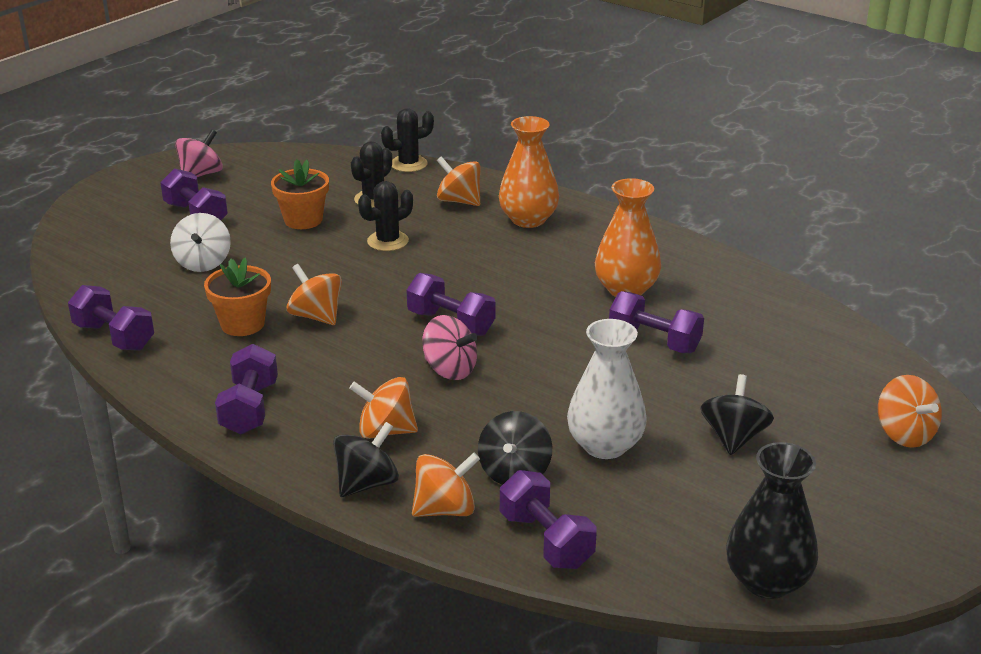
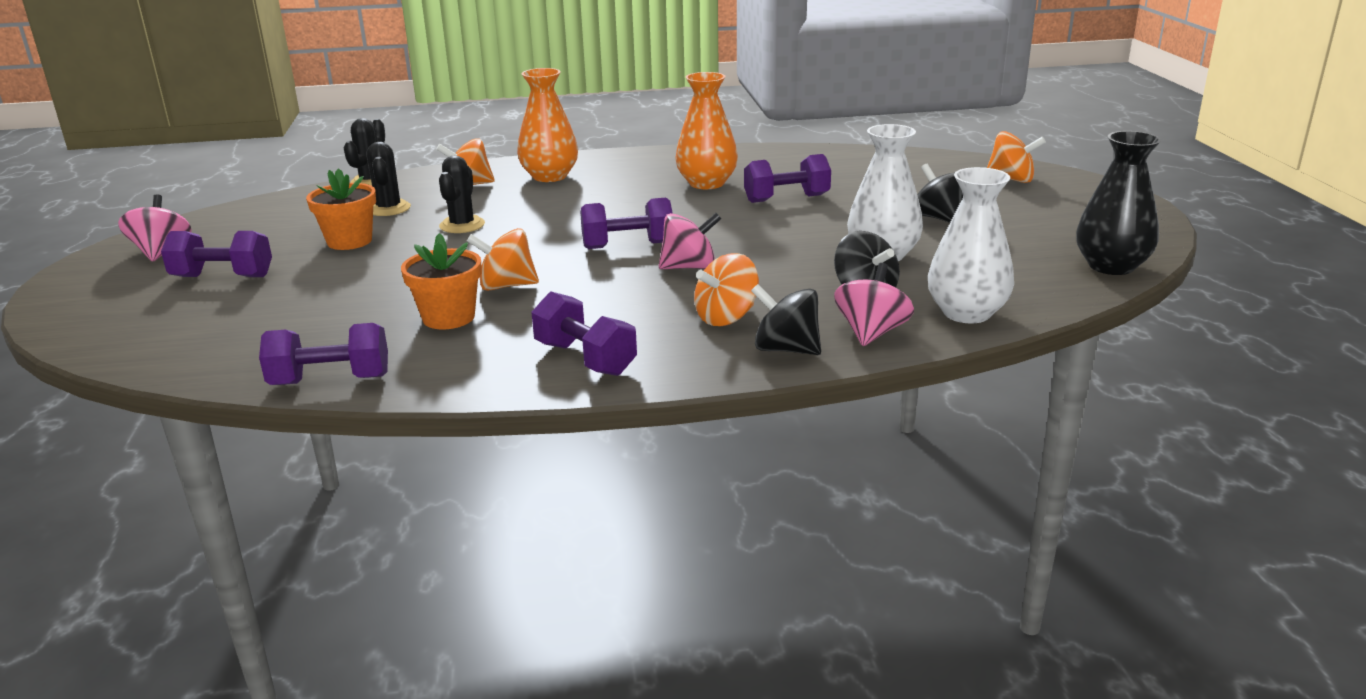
camera: 45 degrees left, 5 degrees down
(203, 263) = (309, 300): white spinning top -> none
(367, 483) = (786, 349): black spinning top -> black spinning top turned 60 degrees counterclockwise
(445, 509) = (871, 333): orange spinning top -> pink spinning top
(546, 540) = (966, 313): purple dumbbell -> white vase

